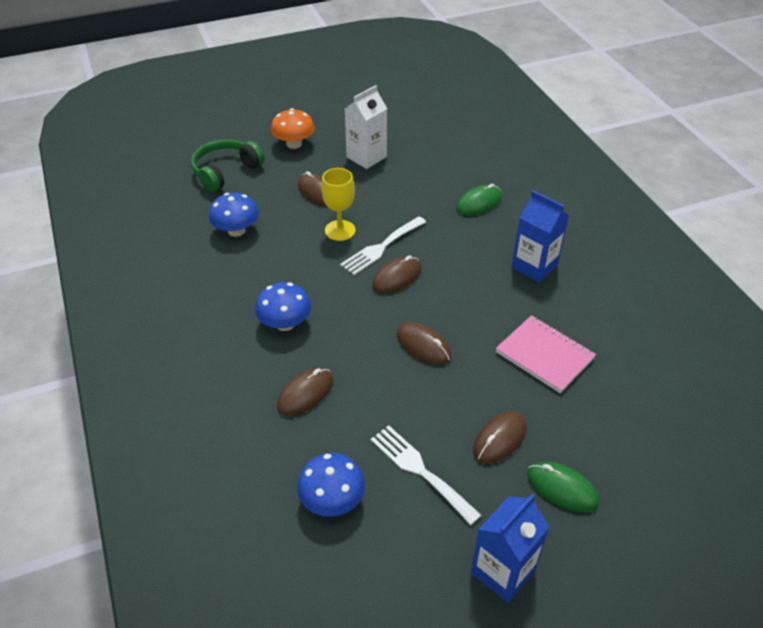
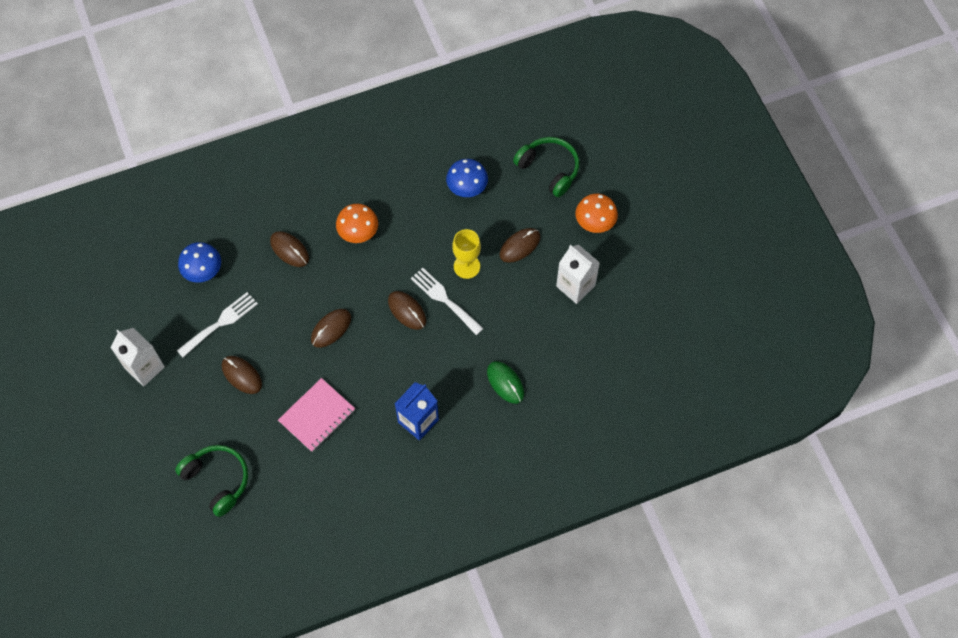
camera: 90 degrees right, 20 degrees up
(285, 323) = (358, 232): blue mushroom -> orange mushroom
(503, 571) = (144, 367): blue carton -> white carton
(562, 488) = (199, 411): green mouse -> none
(659, 458) = (217, 480): none -> green headphones

